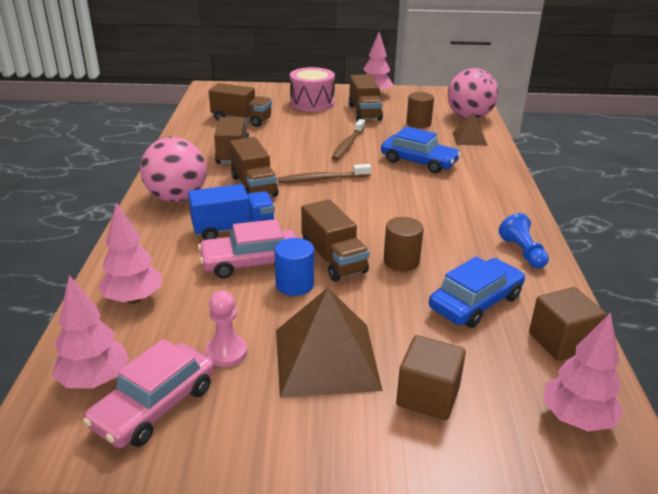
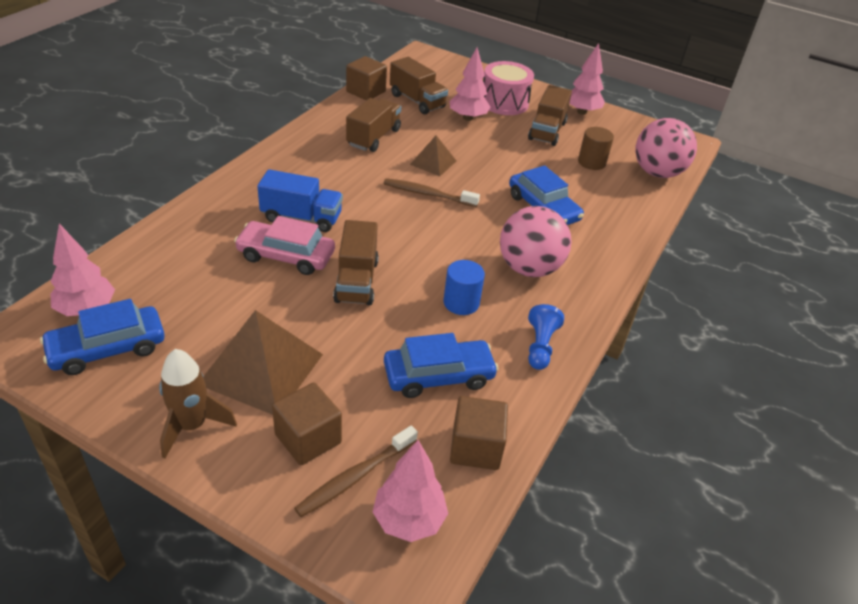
camera: 25 degrees right, 10 degrees up
(134, 299) = (169, 252): pink tree -> pink tree (468, 118)
(155, 406) = (107, 348): pink car -> blue car
(177, 198) = (284, 168): pink ball -> pink ball (529, 268)
(190, 124) = (366, 92): none -> brown cube
(226, 352) = (193, 329): pink pawn -> none
(254, 186) = (359, 179): brown truck -> none
(294, 284) = (301, 291): blue cylinder -> blue cylinder (461, 303)
(313, 435) = (192, 426): none -> brown rocket
(348, 145) = (491, 164): brown toothbrush -> brown toothbrush (355, 477)
(401, 261) = (414, 307): brown cylinder -> none
(469, 138) = (628, 199): brown pyramid -> brown pyramid (433, 162)

